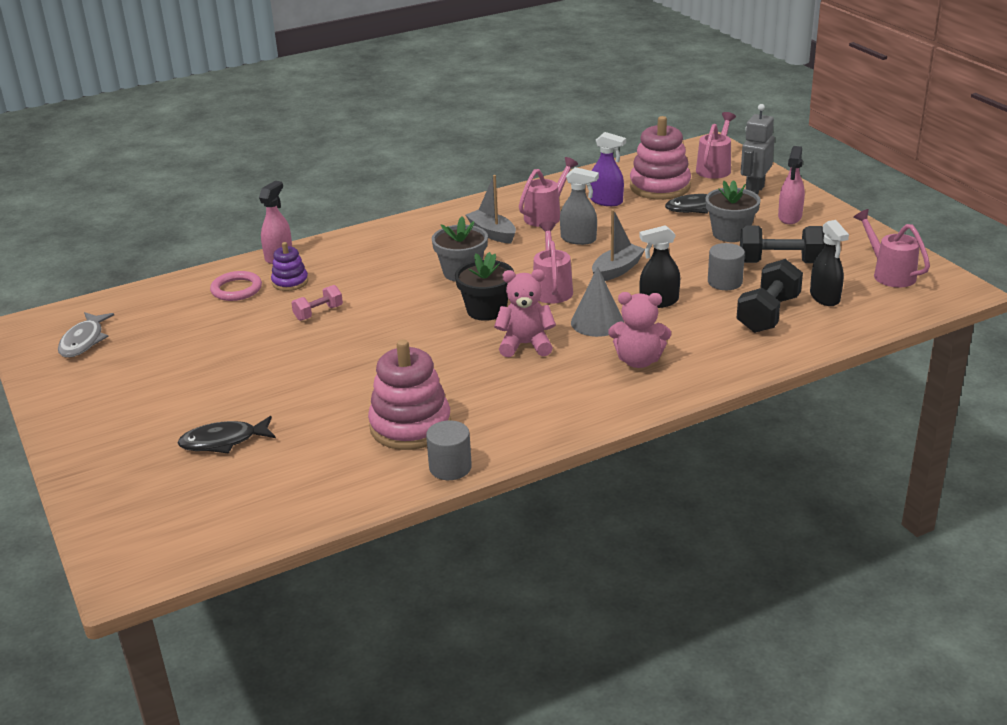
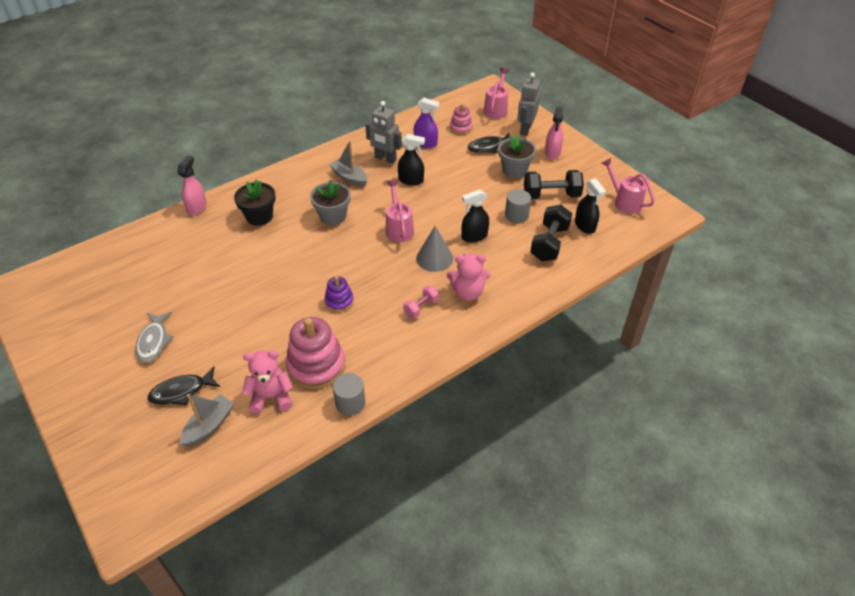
camera: 10 degrees left, 15 degrees up
(84, 341) = (60, 300): grey fish -> grey fish (154, 342)
(236, 289) = (170, 242): pink ring -> none
(290, 282) = (209, 232): purple stacking toy -> purple stacking toy (339, 301)
(318, 313) = (234, 261): pink dumbbell -> pink dumbbell (421, 307)
(486, 310) = (355, 251): black flower pot -> black flower pot (259, 216)
(525, 345) = (387, 282): pink teddy bear -> pink teddy bear (271, 397)
(546, 215) = (385, 159): pink watering can -> grey robot
(578, 239) = (411, 180): grey spray bottle -> black spray bottle
(617, 270) = (441, 208): grey boat -> grey boat (209, 426)
(660, 187) = (460, 128): pink stacking toy -> pink stacking toy, size x0.54

